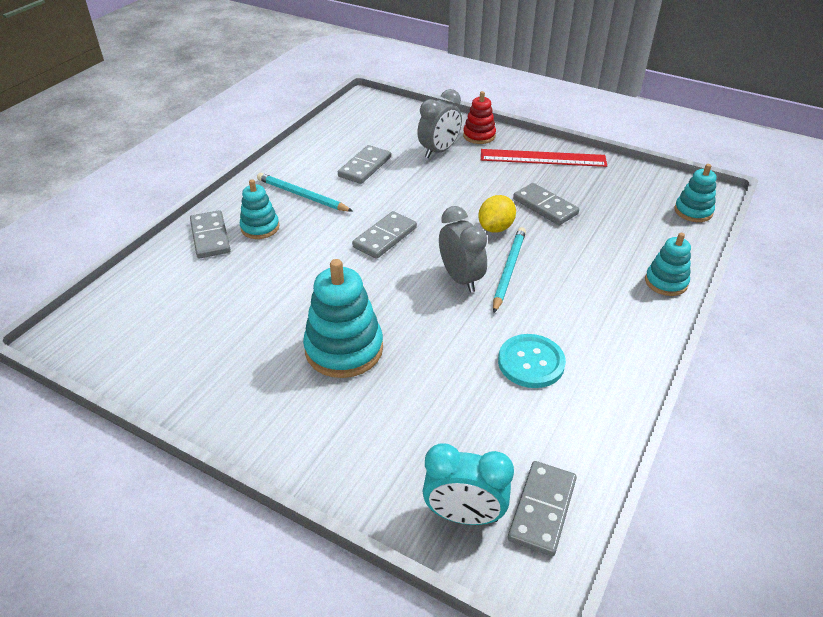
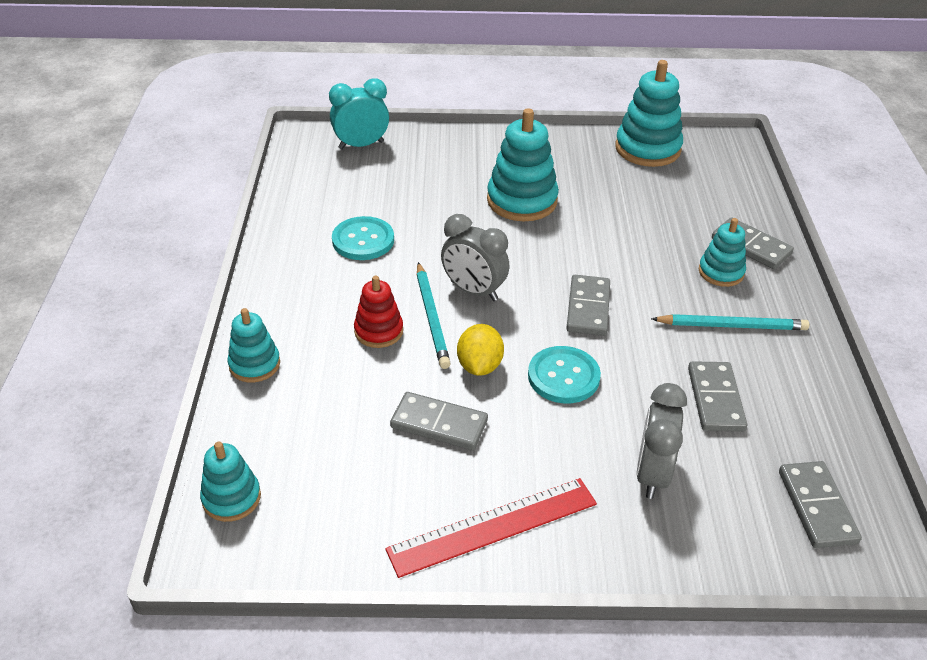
camera: 150 degrees right, 0 degrees up
(151, 363) = (647, 149): none -> turquoise stacking toy
(444, 205) = (563, 376): none -> turquoise button
(479, 136) = (624, 540): red stacking toy -> red stacking toy (378, 331)
(542, 509) = (313, 161): grey domino -> grey domino (817, 507)

